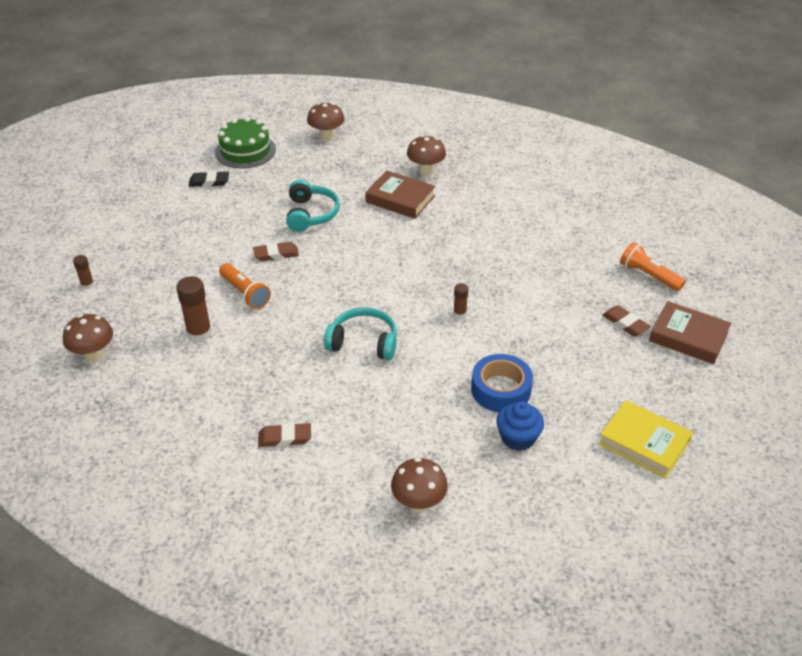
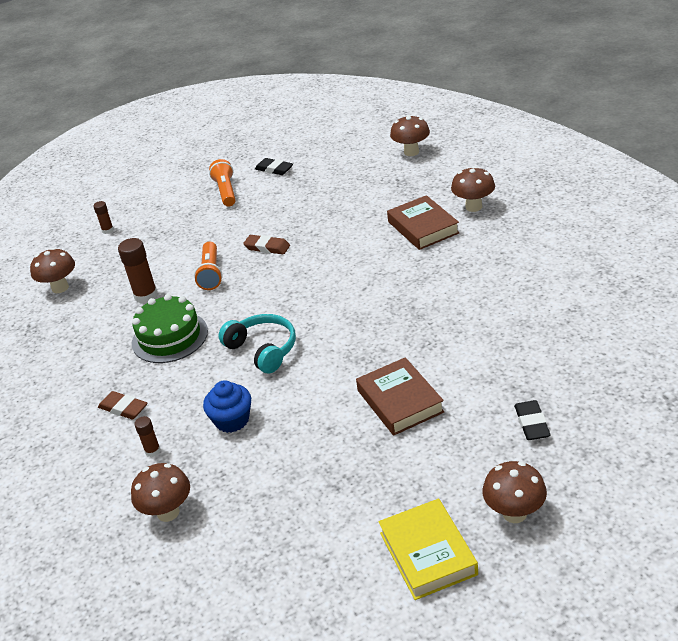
camera: 40 degrees right, 5 degrees down
(245, 151) = (329, 149): green cake -> green cake (170, 337)
(311, 214) = (330, 220): turquoise headphones -> none
(459, 313) = (372, 353): brown glue stick -> brown glue stick (152, 451)
(501, 389) = (339, 440): blue tape -> none
(518, 438) = (310, 492): blue cupcake -> blue cupcake (232, 420)
(625, 323) = (532, 423): brown eraser -> black eraser
(649, 275) = (610, 382): orange flashlight -> orange flashlight (226, 191)
(673, 390) = (514, 513): none -> brown mushroom
(688, 337) = (591, 464): brown book -> brown book (400, 401)

